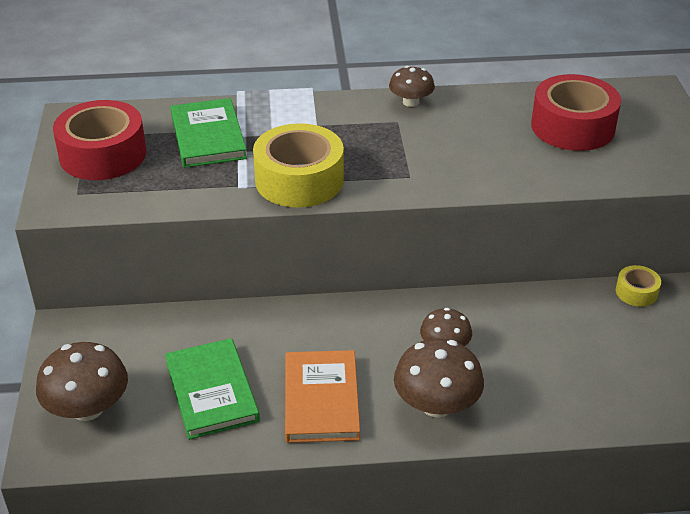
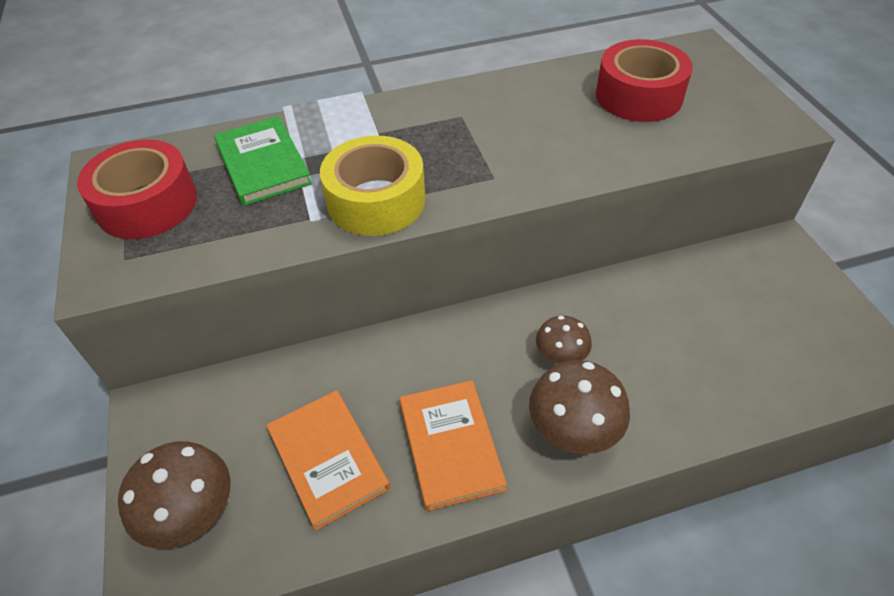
camera: 10 degrees left, 10 degrees up
(211, 391) = (328, 459): green book -> orange book
(411, 102) = (468, 93): brown mushroom -> none
(636, 292) = (725, 257): yellow tape -> none

